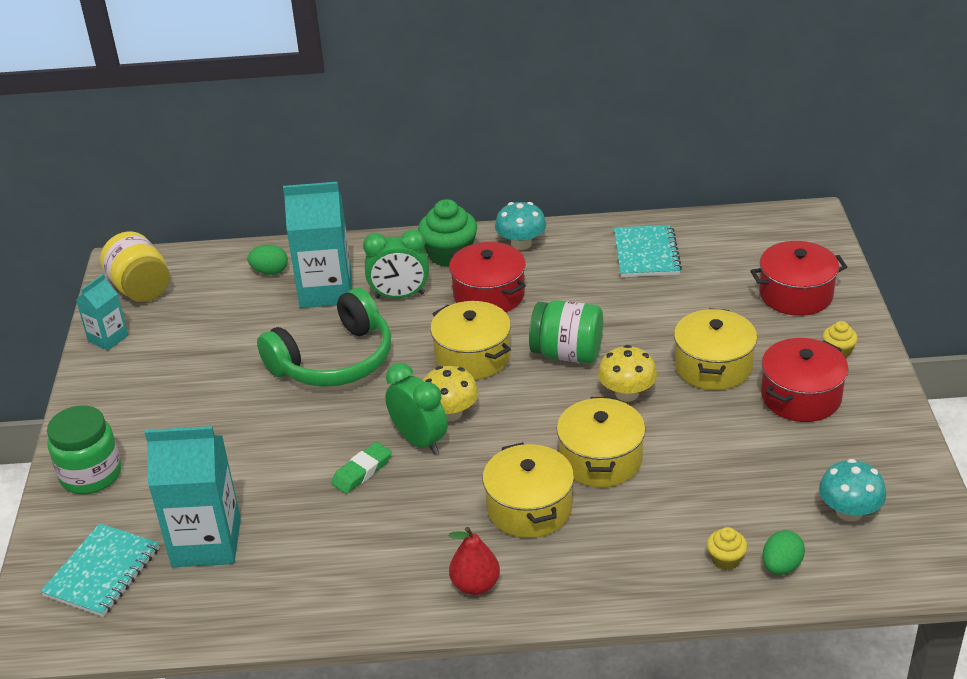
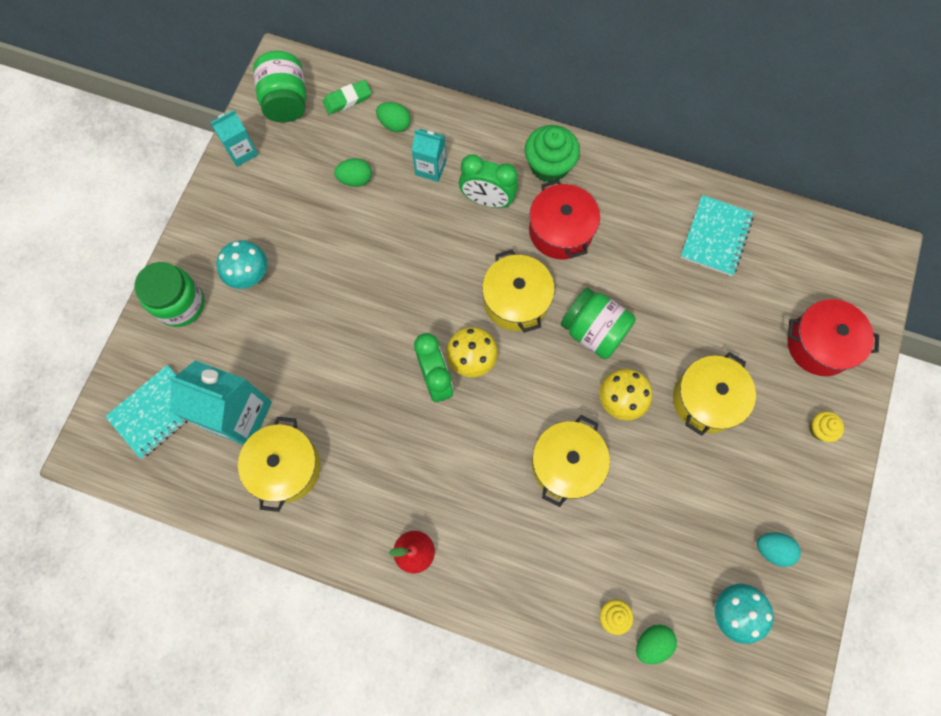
camera: 20 degrees right, 35 degrees up
(140, 288) = (286, 101): yellow jar -> green jar
(248, 322) = (355, 179): none -> green egg
(326, 291) = (430, 168): turquoise carton -> turquoise carton, size x0.54
(334, 360) = (406, 256): green headphones -> none
(362, 471) = (379, 393): green eraser -> green eraser (347, 99)
(521, 244) = (614, 178): turquoise mushroom -> turquoise mushroom (248, 273)
(529, 508) = (488, 491): yellow pot -> yellow pot (286, 467)
(801, 397) = (761, 468): red pot -> none
(853, 451) = (772, 549): none -> turquoise egg

